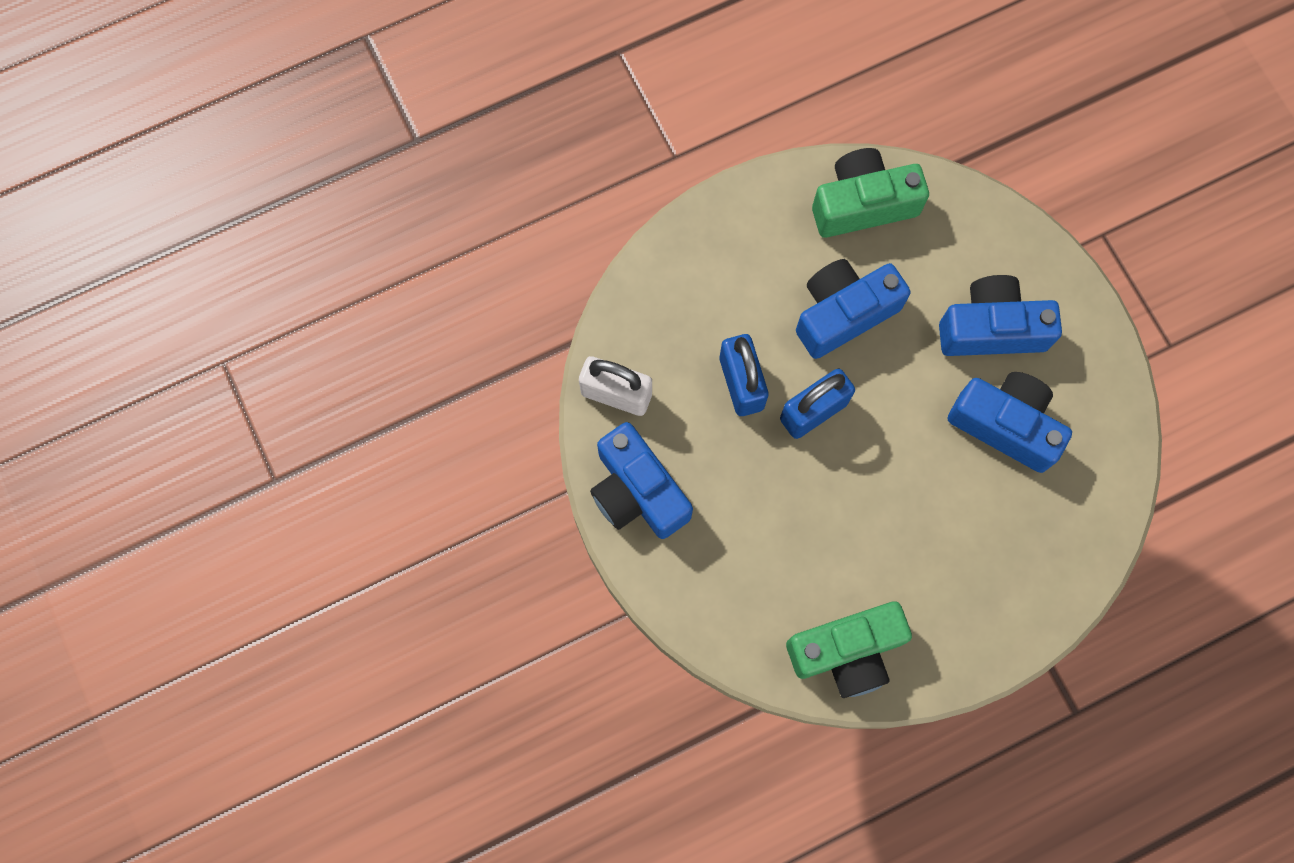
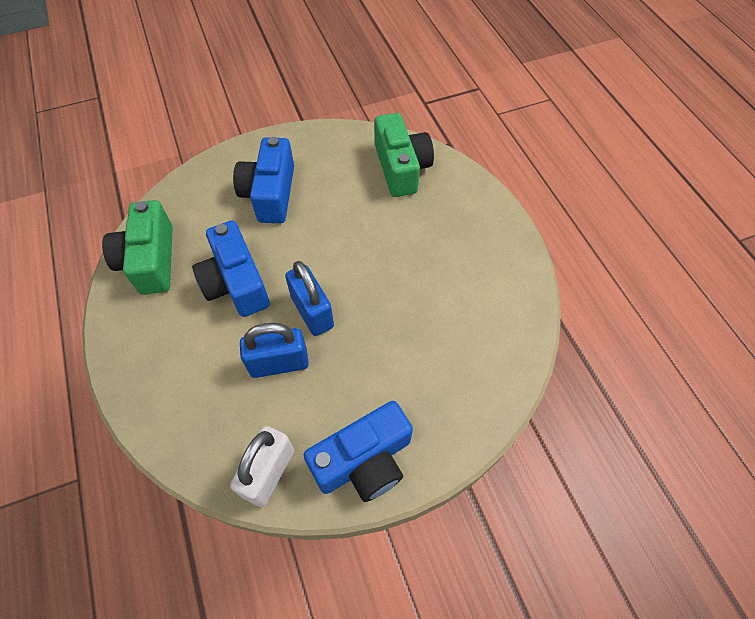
camera: 85 degrees left, 15 degrees down
(847, 652) = (505, 309): green camera -> green camera (401, 168)
(1005, 425) = (342, 194): blue camera -> none

